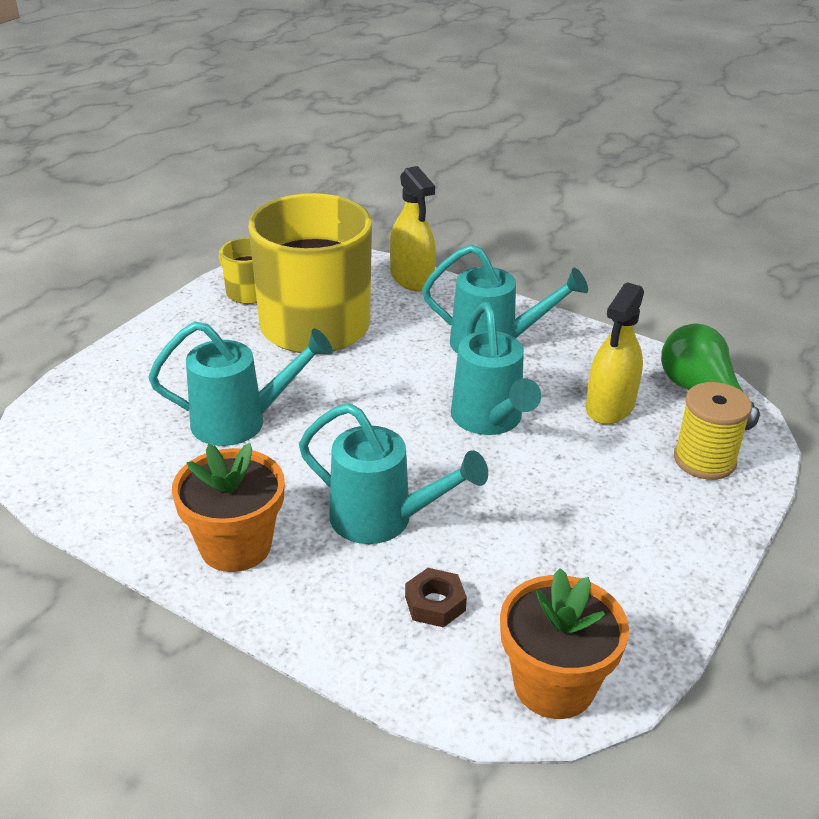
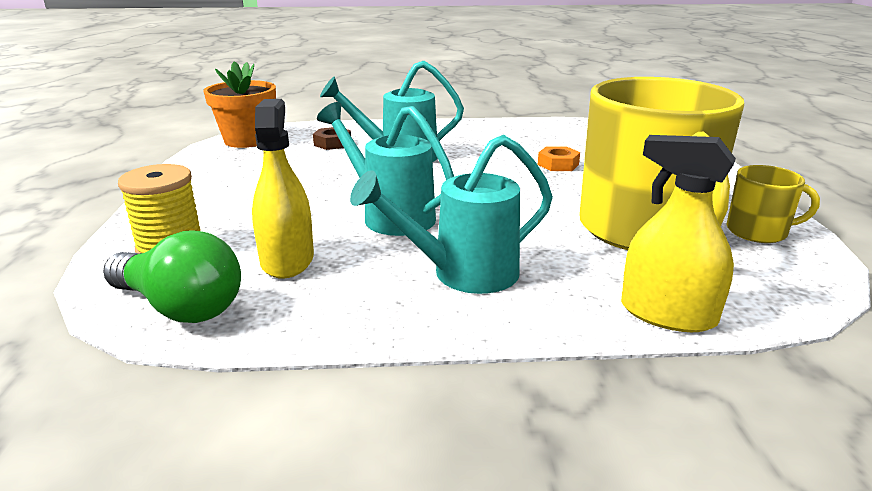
camera: 145 degrees right, 10 degrees down
(235, 546) = (461, 133): orange flower pot -> none
(240, 422) = (558, 164): turquoise watering can -> orange nut

